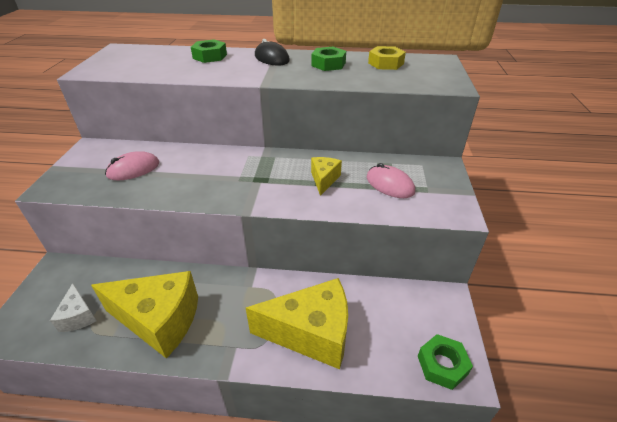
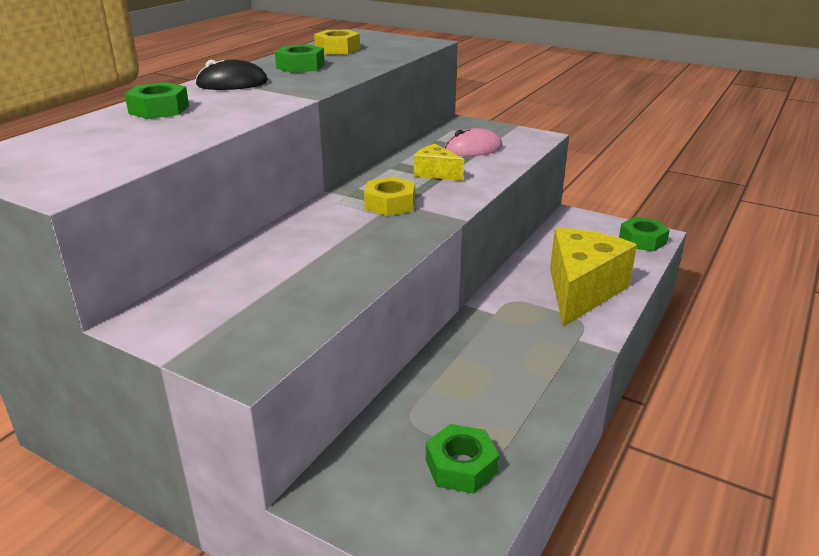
camera: 65 degrees left, 10 degrees down
(78, 316) = (461, 466): white cheese -> green nut
(133, 169) = (276, 284): pink mouse -> none
(159, 320) = (511, 389): yellow cheese -> none
(257, 175) = (390, 204): none -> yellow nut

